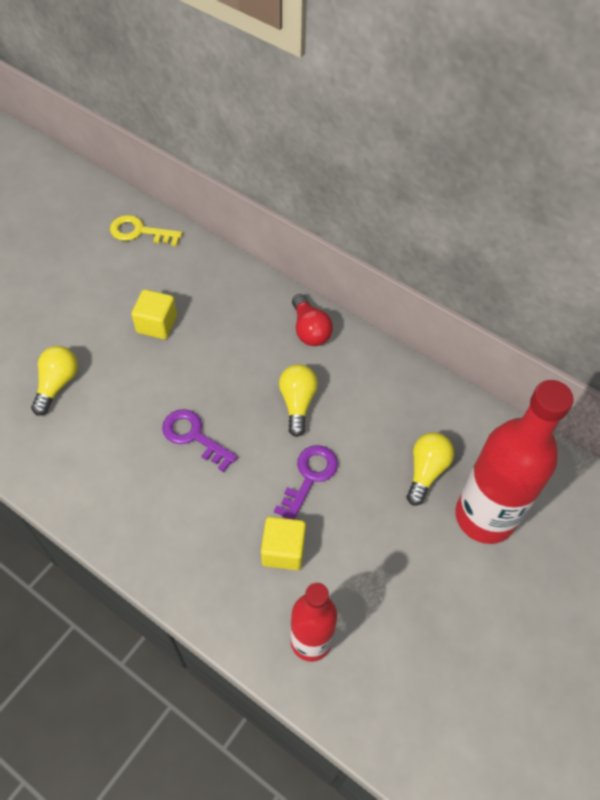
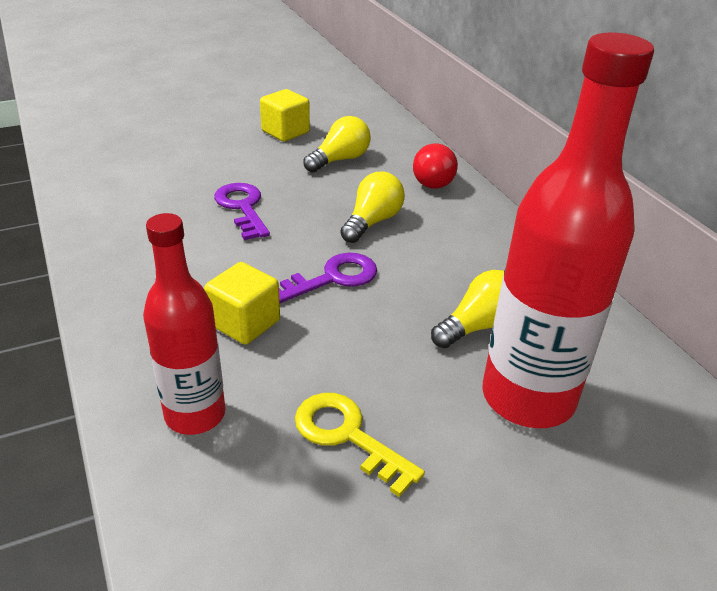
camera: 30 degrees right, 20 degrees down
(57, 384) = (159, 138): yellow light bulb -> yellow light bulb (340, 160)
(139, 232) = (327, 81): yellow key -> yellow key (347, 436)

